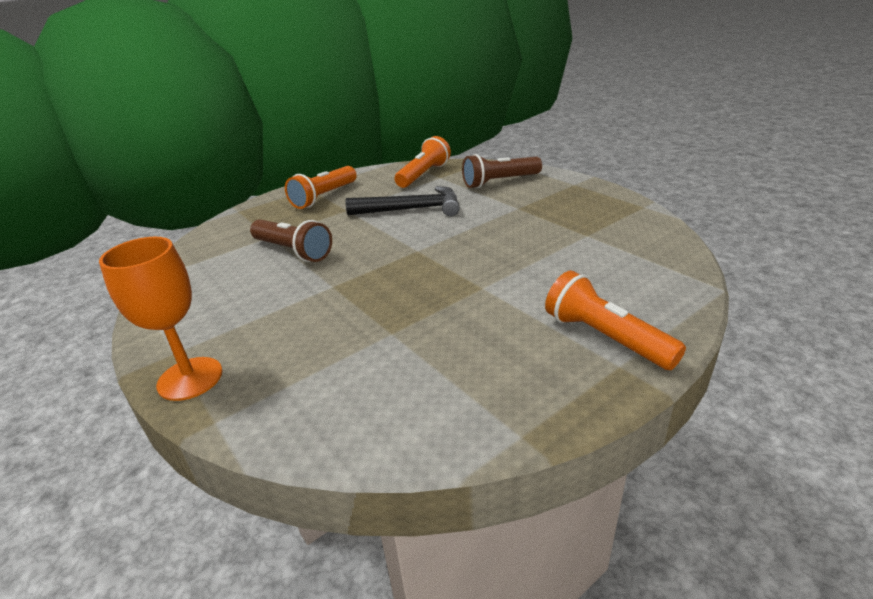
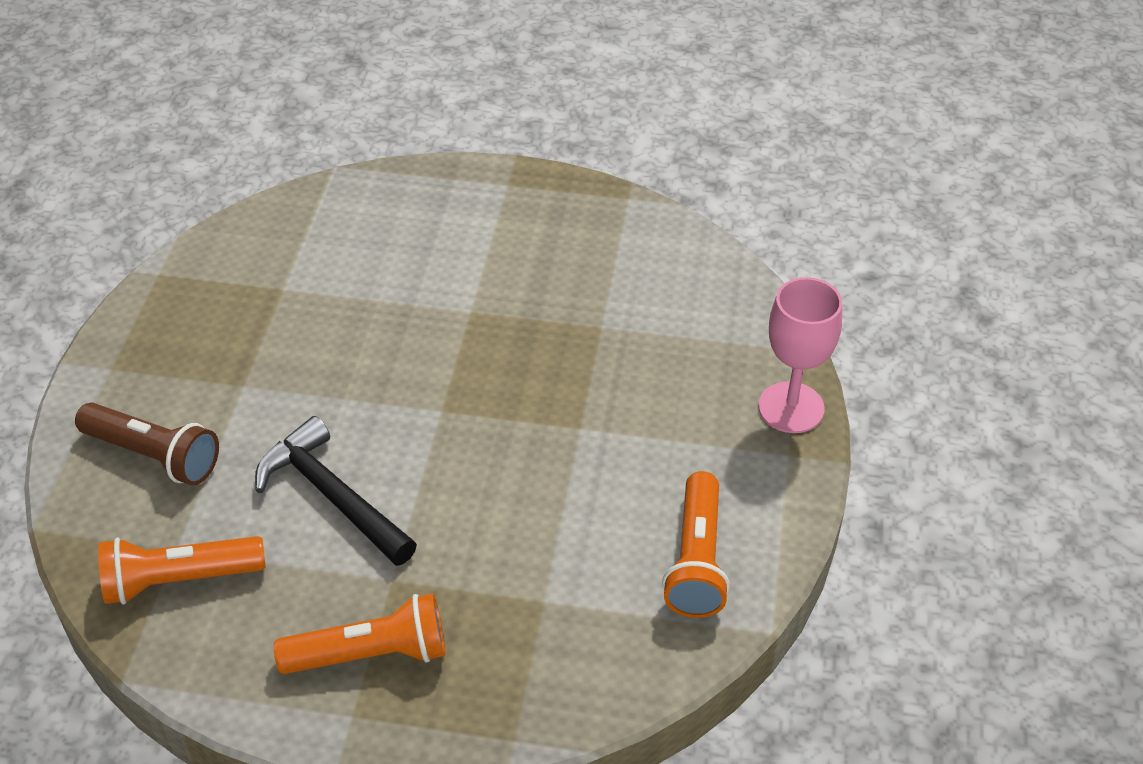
camera: 135 degrees left, 15 degrees up
(190, 378) = (791, 408): orange goblet -> pink goblet
(293, 251) = (553, 532): brown flashlight -> none
(605, 338) = (478, 203): orange flashlight -> orange flashlight (696, 560)

